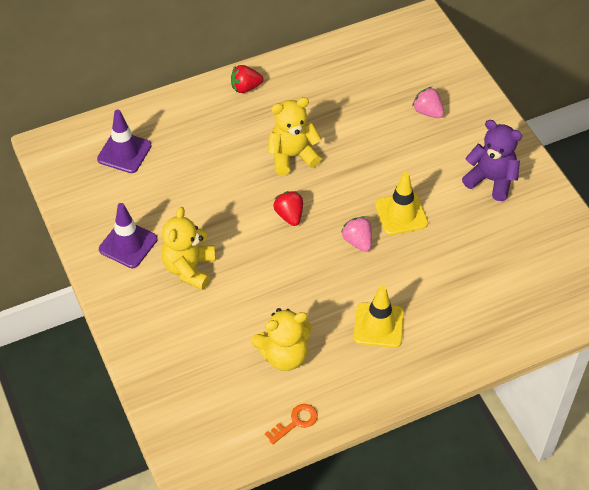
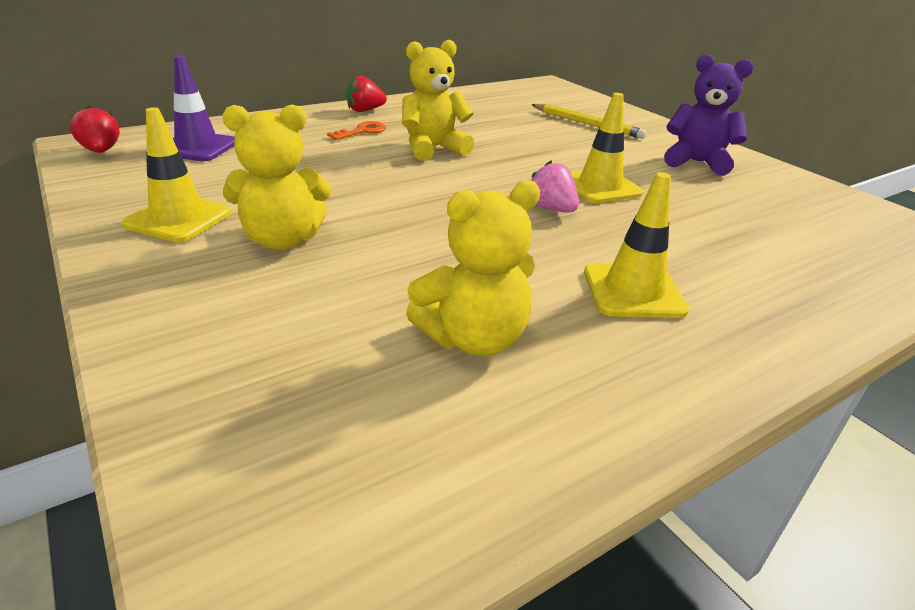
camera: 10 degrees left, 20 degrees down
(128, 244) = (178, 219): purple traffic cone -> yellow traffic cone
(189, 268) = (282, 240): yellow teddy bear -> yellow teddy bear turned 105 degrees counterclockwise
(289, 215) = (441, 190): red strawberry -> red strawberry (101, 151)
(295, 422) = (534, 455): orange key -> orange key (362, 131)
(428, 112) = (587, 124): pink strawberry -> yellow pencil

